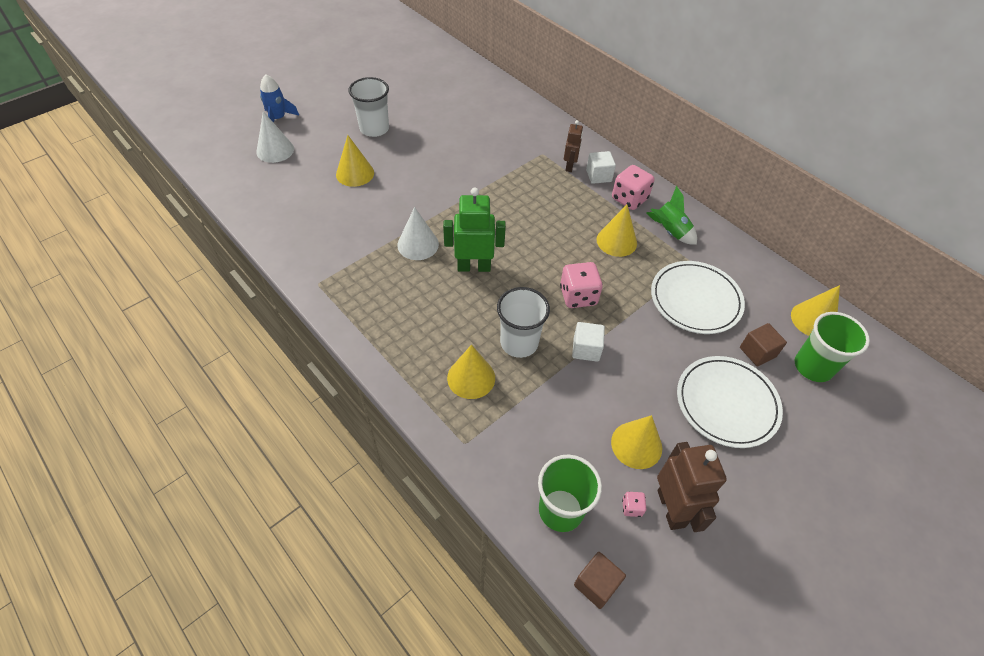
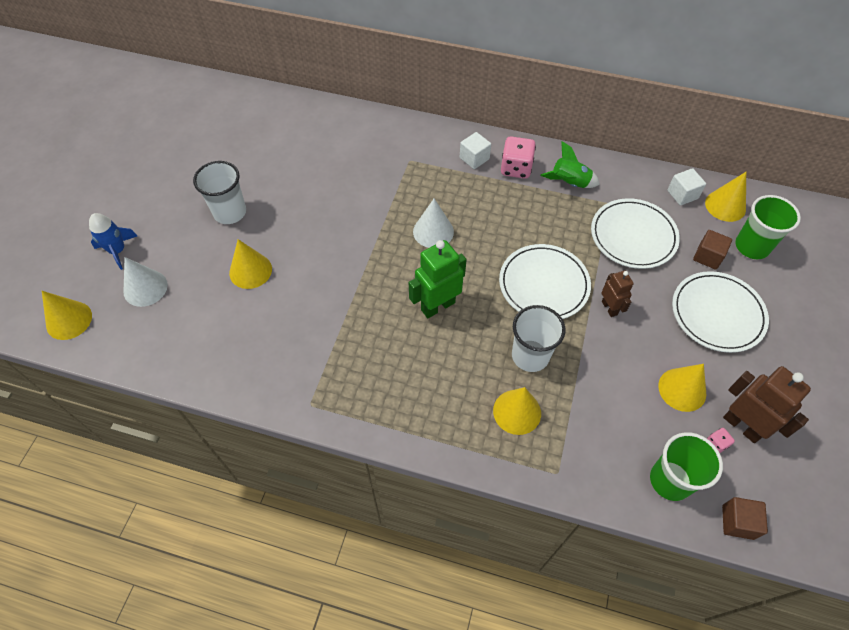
camera: 30 degrees left, 5 degrees up
(418, 244) = (371, 312): white cone -> white cone (433, 231)
(570, 166) = (443, 161): brown robot -> brown robot (609, 308)
(578, 296) = (543, 284): pink dice -> white plate
(586, 349) = (585, 329): white cube -> white cube (682, 194)
(616, 241) = (535, 215): yellow cone -> yellow cone (69, 320)

